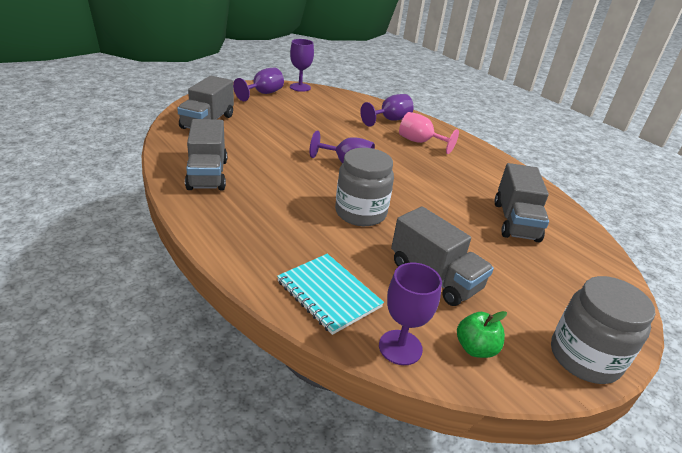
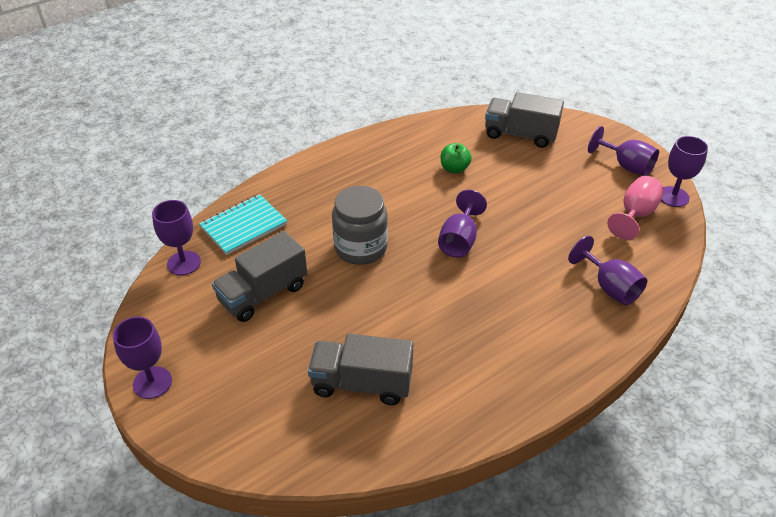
camera: 95 degrees right, 10 degrees up
(207, 174) = (410, 147): grey truck -> none
(420, 142) = (548, 314): pink goblet -> pink goblet (635, 214)
(475, 348) = (175, 308): green apple -> green apple (454, 169)
(584, 357) = (152, 382): grey jar -> purple goblet

